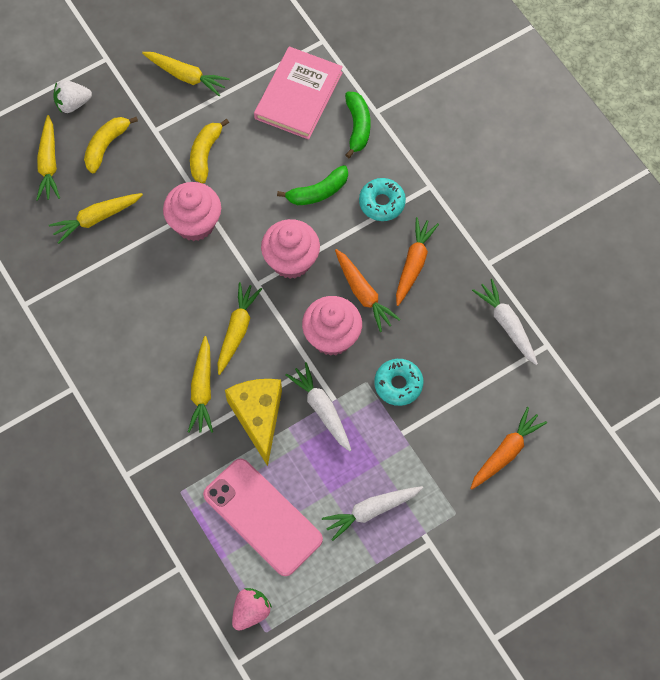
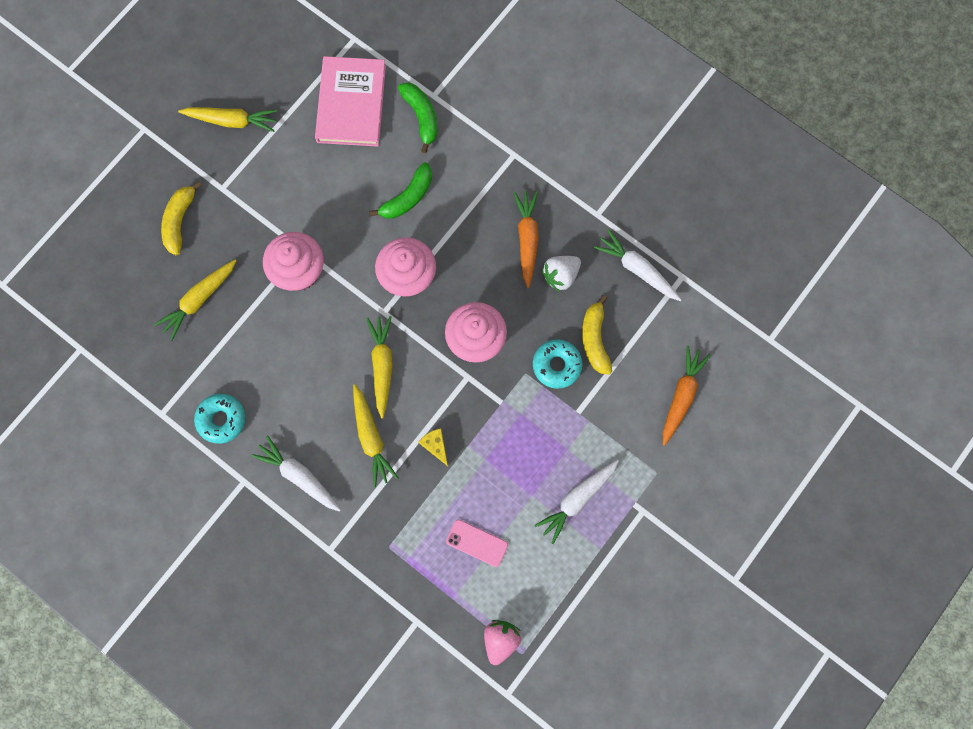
camera: 20 degrees left, 10 degrees up
(49, 164) = (129, 259): yellow carrot -> none
(72, 103) = (128, 188): white strawberry -> white strawberry (560, 275)
(205, 154) = (282, 196): yellow banana -> yellow banana (595, 339)
(258, 417) = (435, 446): yellow cheese -> yellow cheese, size x0.45
(263, 517) = (477, 542): pink phone -> pink phone, size x0.47
(321, 409) = (493, 416): white carrot -> white carrot (299, 476)
(363, 293) = (490, 286): orange carrot -> none
(382, 203) = (474, 187): turquoise donut -> turquoise donut (221, 419)

